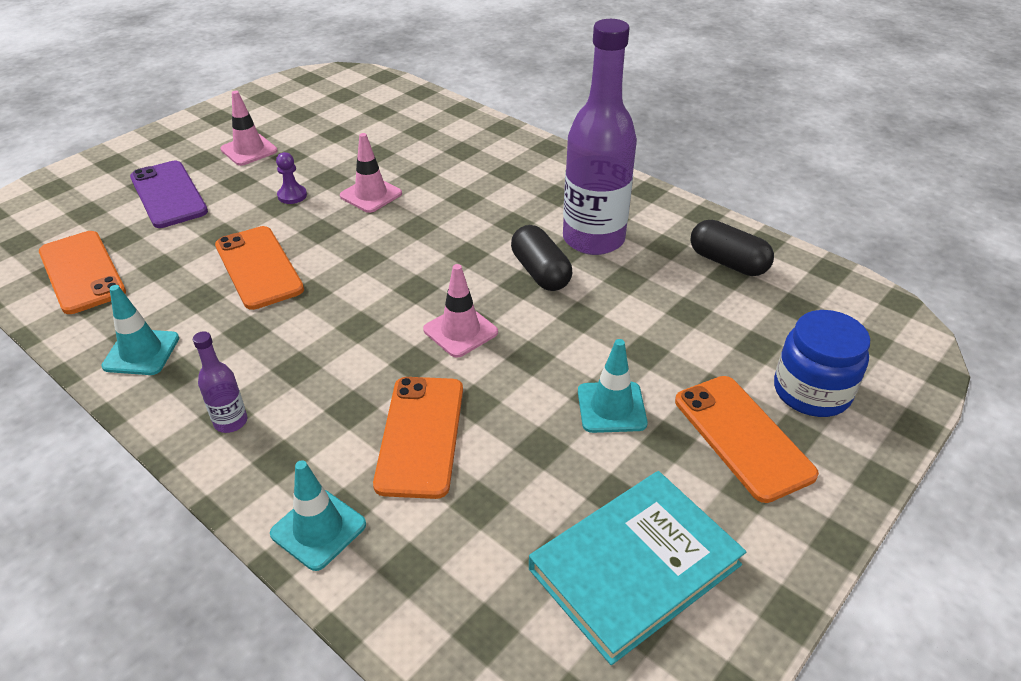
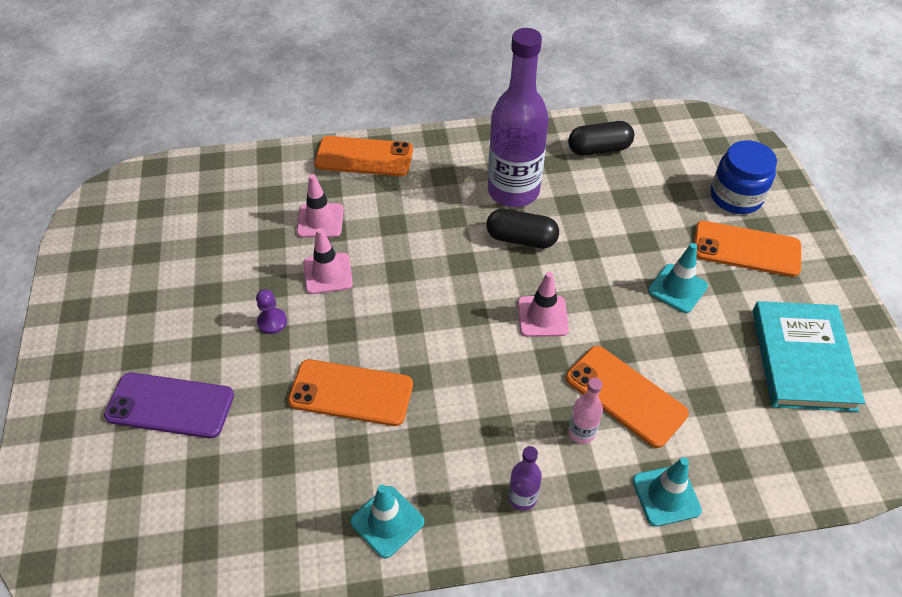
camera: 50 degrees left, 10 degrees up
(82, 272) = (226, 521): orange phone -> orange phone (364, 157)
(249, 150) = (164, 315): pink traffic cone -> pink traffic cone (320, 220)
(343, 425) = (581, 432): none -> pink bottle

